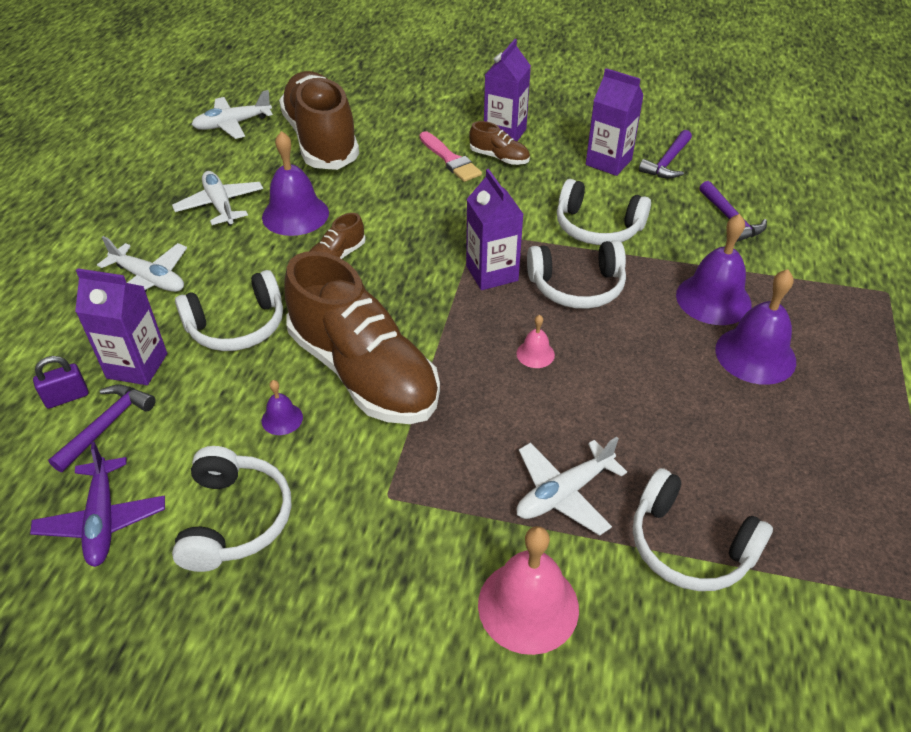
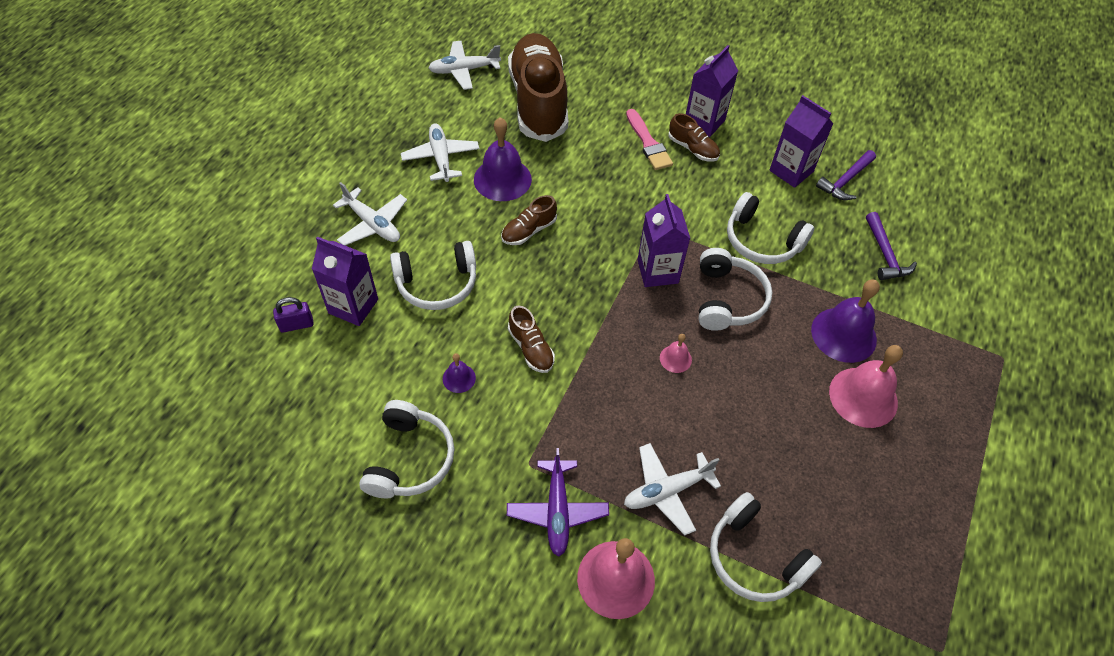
camera: 10 degrees right, 10 degrees up
(103, 520) = (312, 438): purple plane -> purple plane (557, 511)
(107, 425) = (324, 356): purple hammer -> none
(364, 372) = (531, 348): brown shoe -> brown shoe, size x0.42
(577, 287) = (728, 299): white headphones -> white headphones turned 90 degrees counterclockwise
(755, 355) = (863, 397): purple bell -> pink bell

